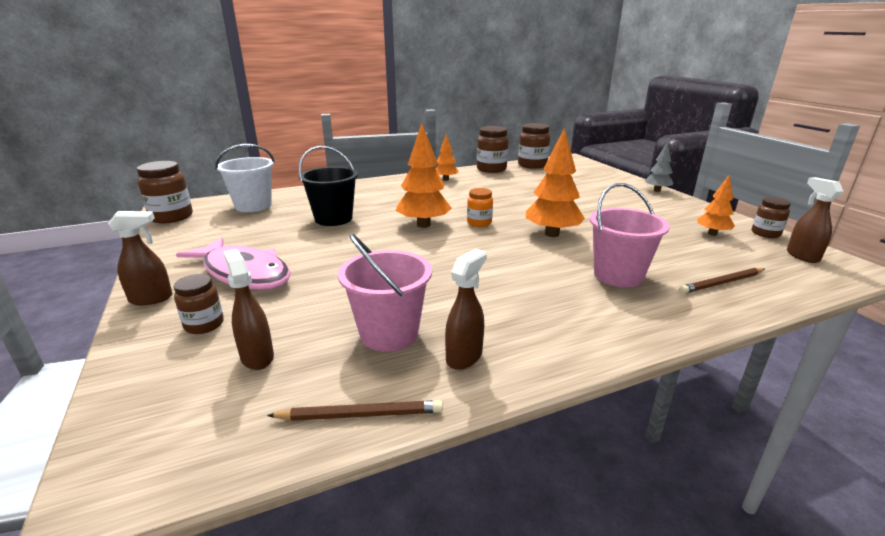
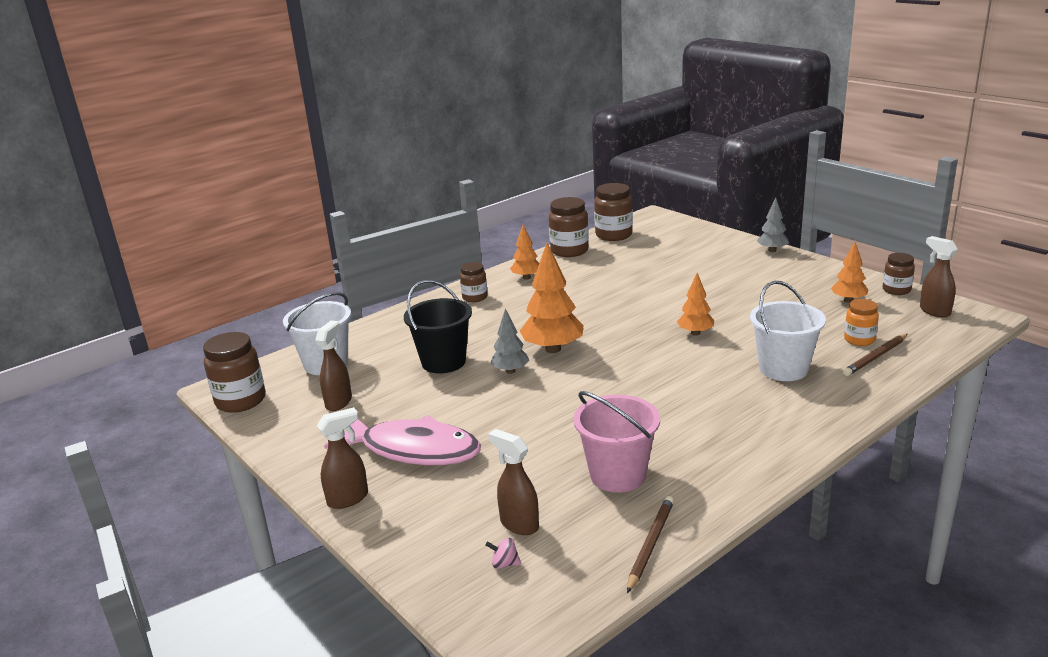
camera: 15 degrees left, 0 degrees up
(203, 393) = (504, 564): none -> pink spinning top
(204, 325) = (435, 510): brown jar -> brown jar (475, 297)
(360, 415) = (651, 545): brown pencil -> brown pencil turned 45 degrees counterclockwise
(376, 233) = (510, 371): none -> grey tree
(464, 357) = (698, 479): brown spray bottle -> brown spray bottle (339, 402)
(479, 223) = (611, 334): orange jar -> orange jar (859, 340)
(552, 234) = (695, 333): orange tree -> orange tree, size x0.59
(618, 275) = (783, 369): pink bucket -> white bucket

